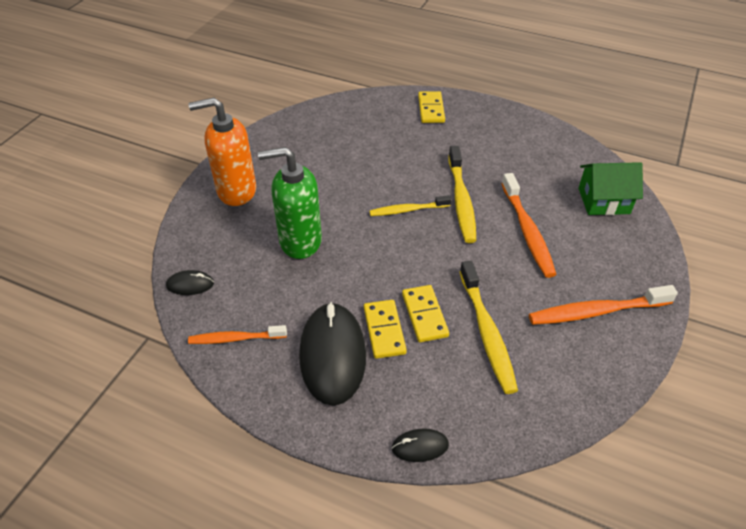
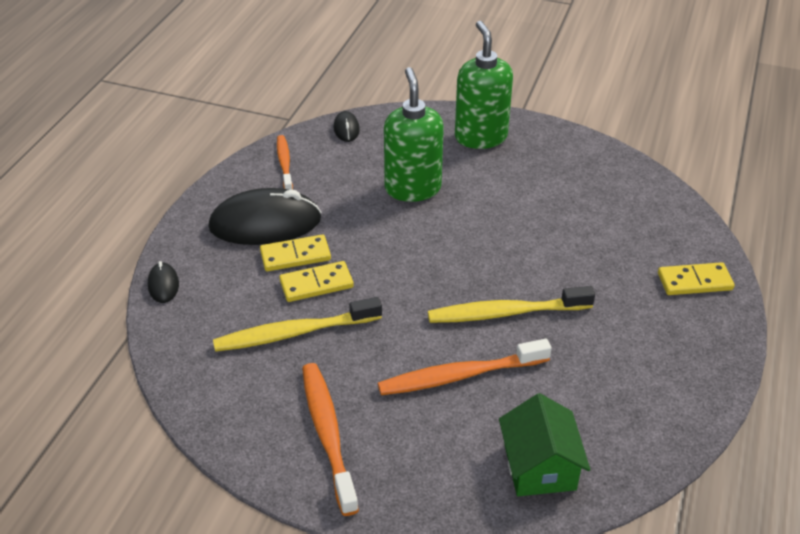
camera: 85 degrees right, 5 degrees down
(236, 191) = (480, 137): orange soap dispenser -> green soap dispenser
(407, 210) = (477, 266): yellow toothbrush -> none

